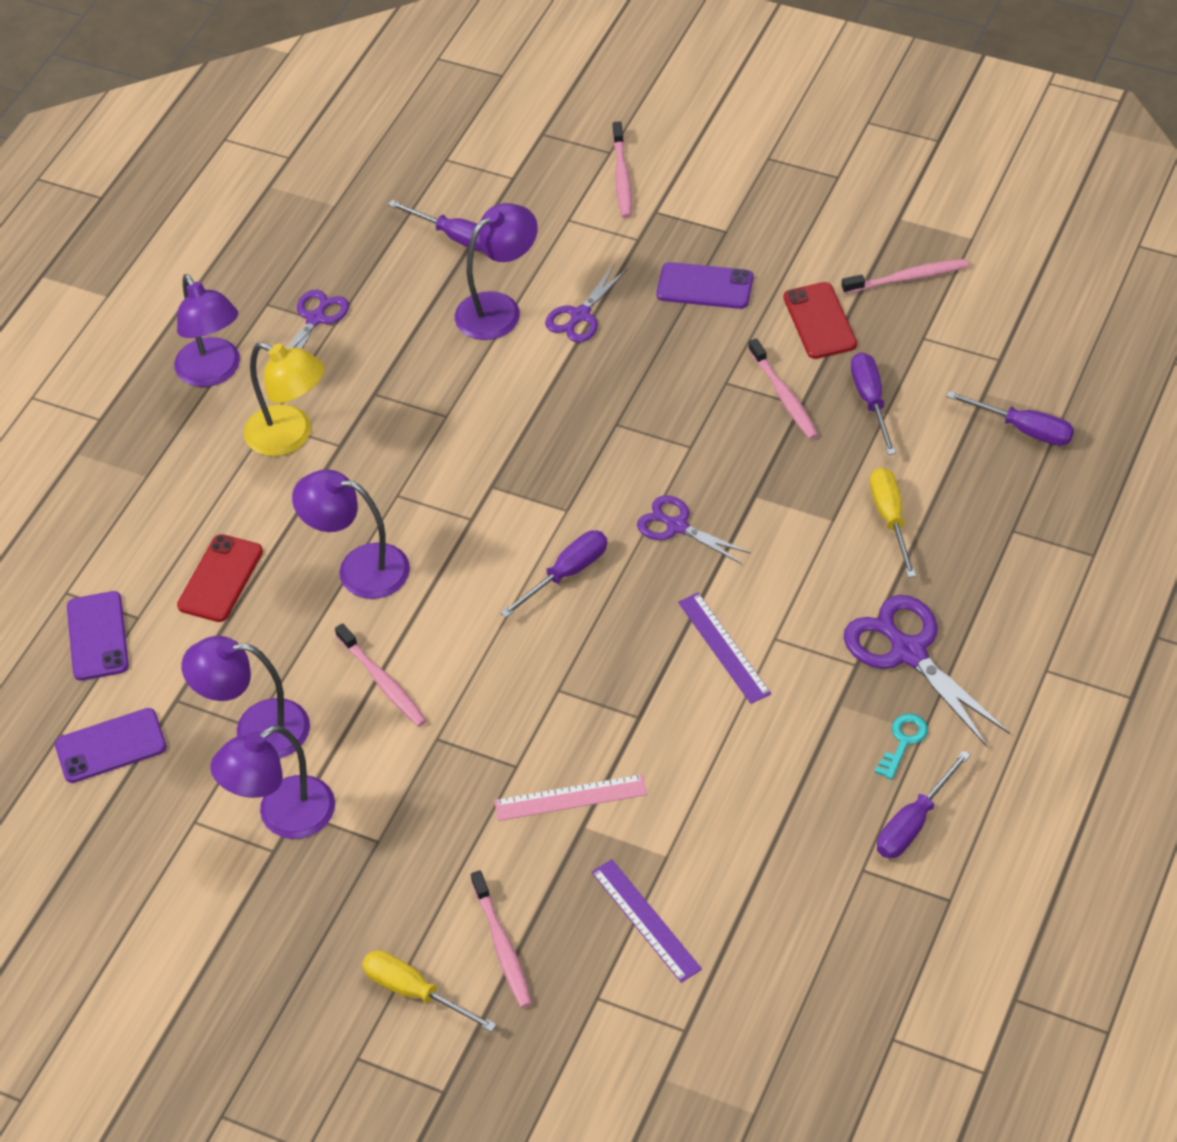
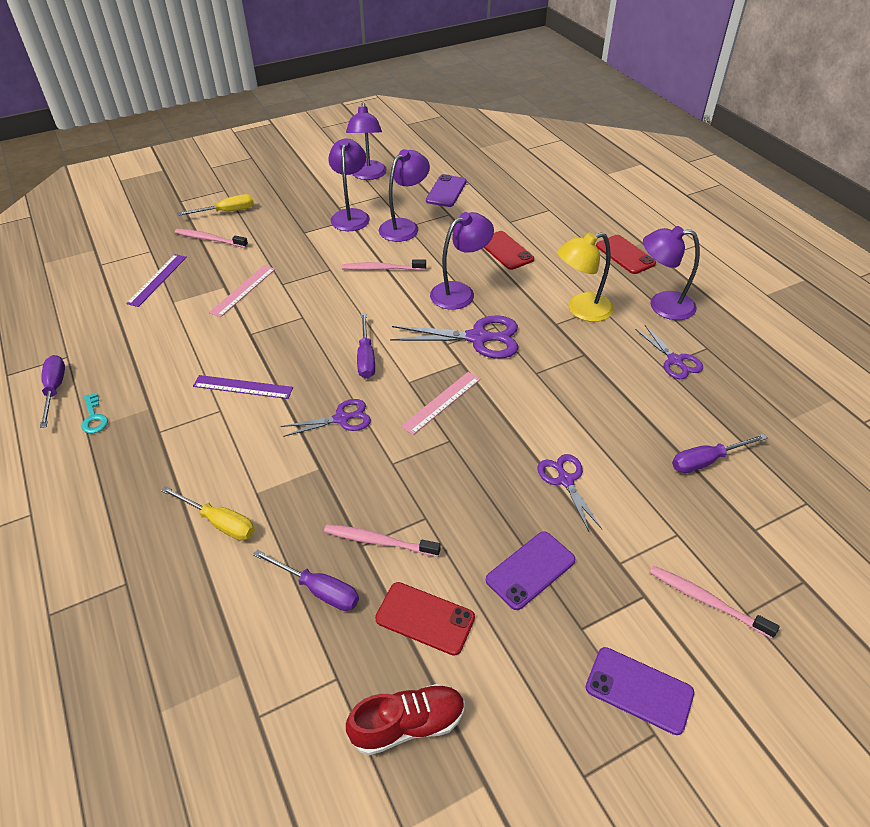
camera: 125 degrees right, 5 degrees down
(98, 636) = (511, 208): purple phone -> purple phone (639, 690)
(124, 455) = (625, 255): none -> red phone
(499, 309) = (610, 444): purple lamp -> purple lamp (368, 175)
(570, 463) = (441, 402): none -> pink ruler
(645, 920) = (157, 280): purple ruler -> purple ruler turned 75 degrees counterclockwise
(908, 278) = (408, 724): pink toothbrush -> red shoe
(908, 652) = (133, 459): purple scissors -> purple scissors (478, 338)
(1024, 429) = (182, 669): purple screwdriver -> none

